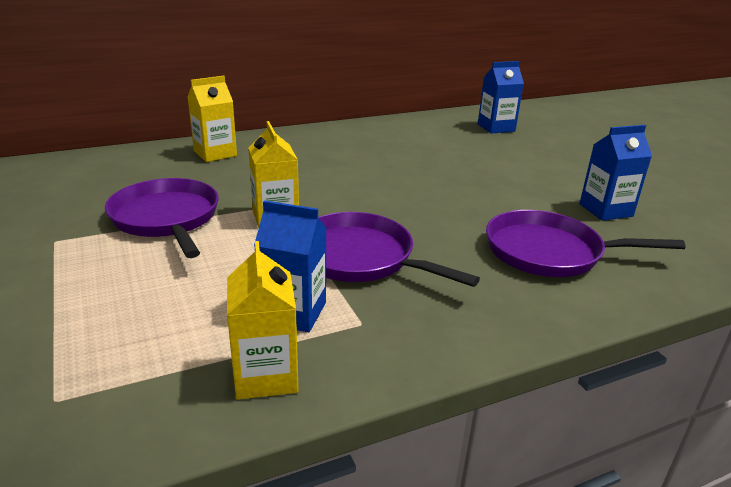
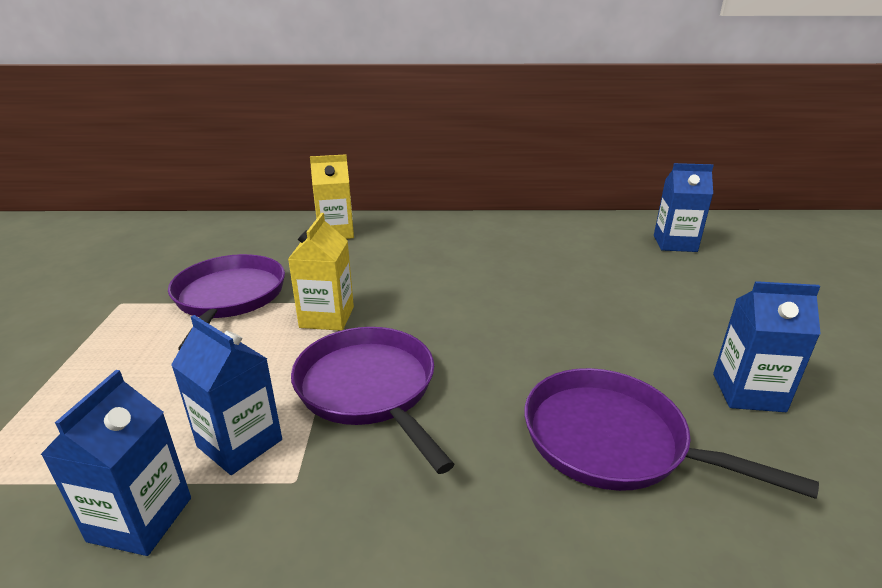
camera: 25 degrees right, 0 degrees up
(265, 375) = (140, 519): yellow carton -> blue carton

